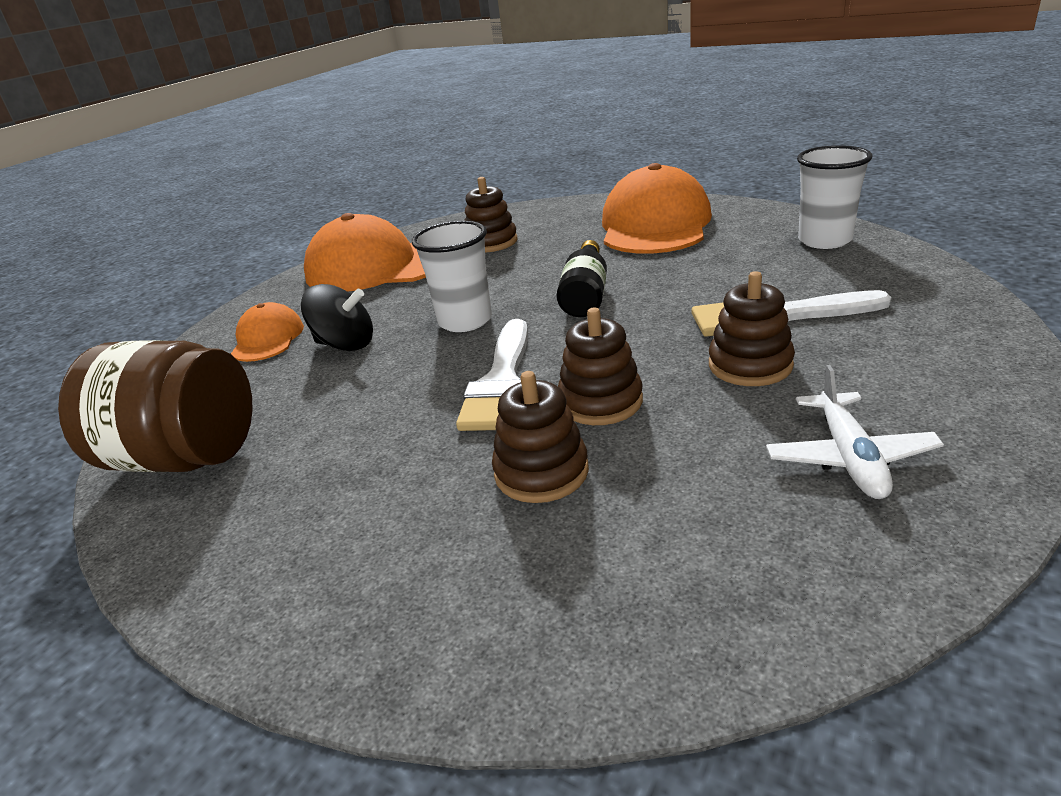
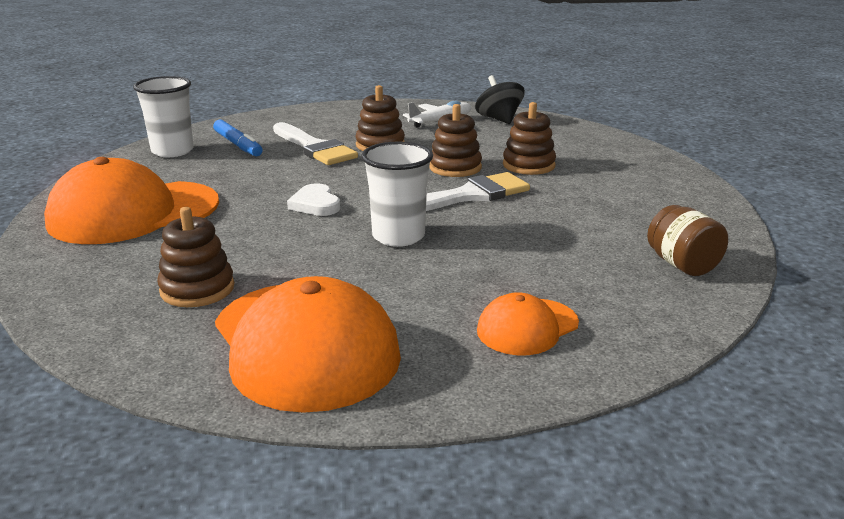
camera: 130 degrees left, 5 degrees down
(186, 457) = (682, 265): brown jar -> brown jar, size x0.56
(345, 344) = (488, 275): black spinning top -> black spinning top (499, 119)
(586, 295) = (315, 204): black bottle -> white heart
(824, 273) = (238, 145): none -> blue marker

